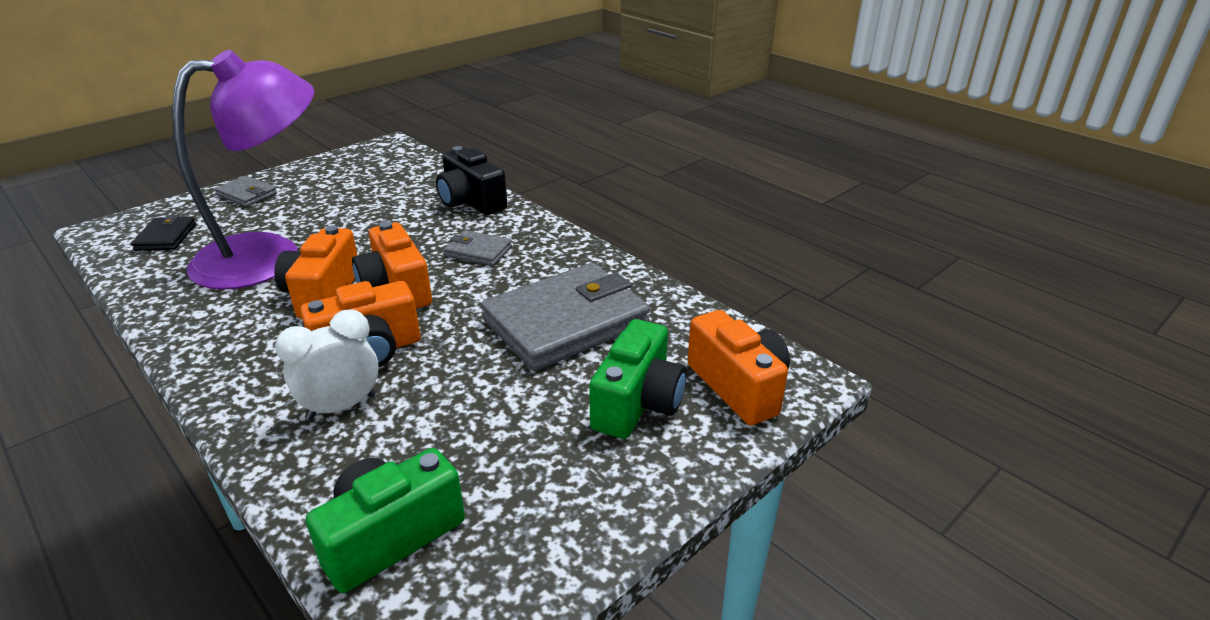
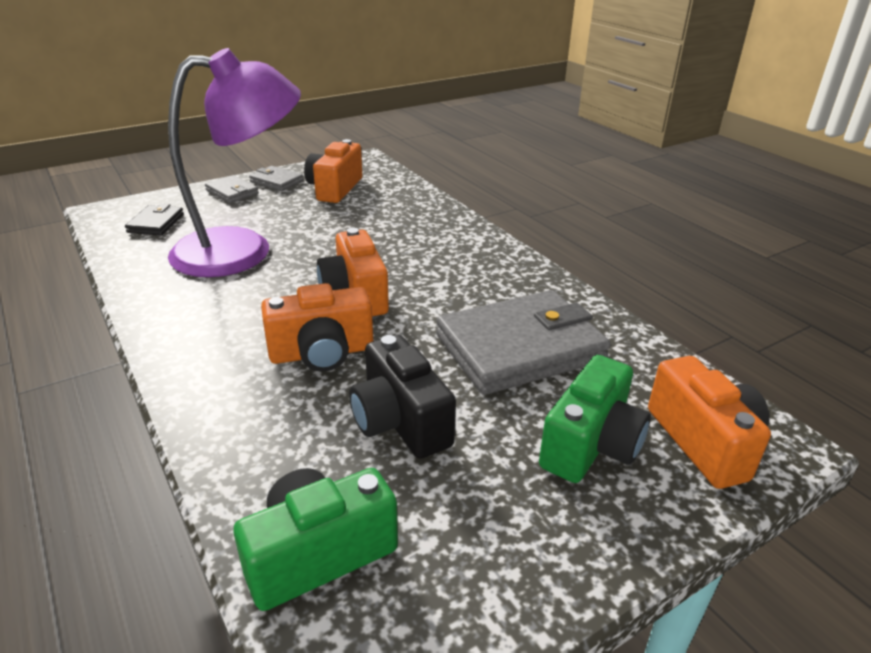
camera: 10 degrees right, 0 degrees up
(323, 294) = (286, 291): orange camera -> orange camera (335, 189)
(341, 406) = (288, 406): white clock -> none
(471, 202) = (435, 218): black camera -> black camera (400, 421)
(478, 251) = (438, 267): grey wallet -> grey wallet (276, 181)

